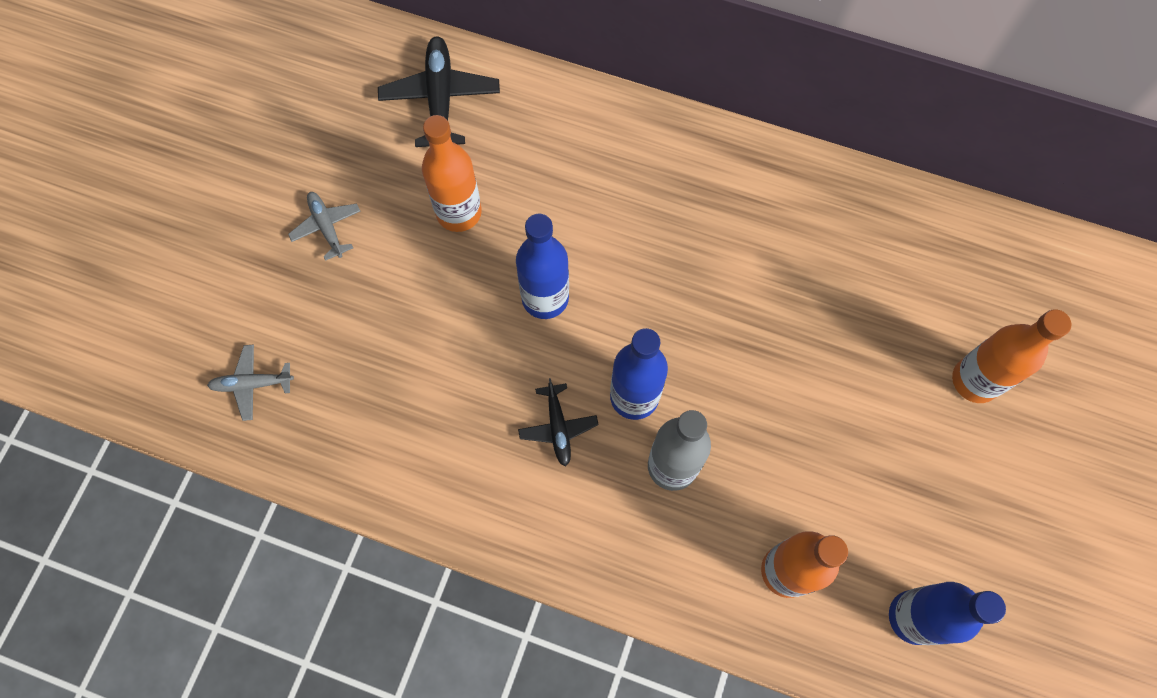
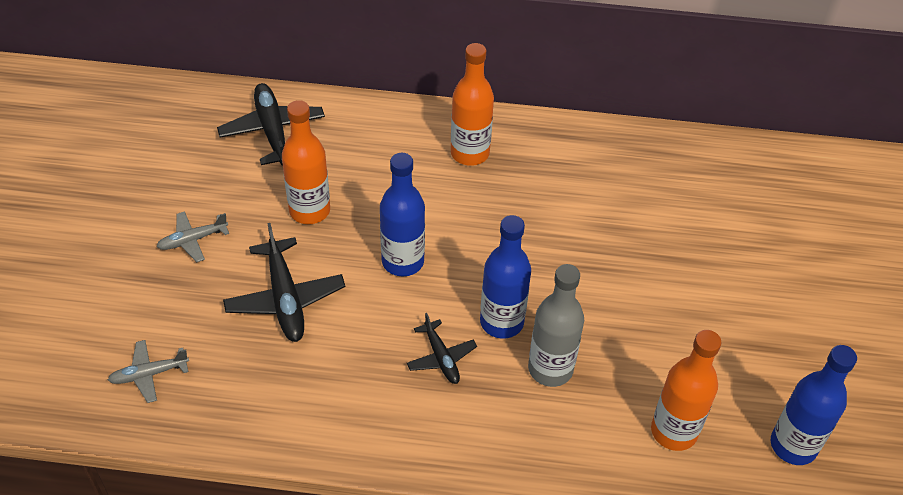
camera: 15 degrees left, 20 degrees down
(327, 227) = (192, 240): grey plane -> grey plane turned 75 degrees counterclockwise
(409, 320) = (285, 299): none -> black plane
(975, 380) = (781, 260): orange bottle -> orange bottle (470, 153)

